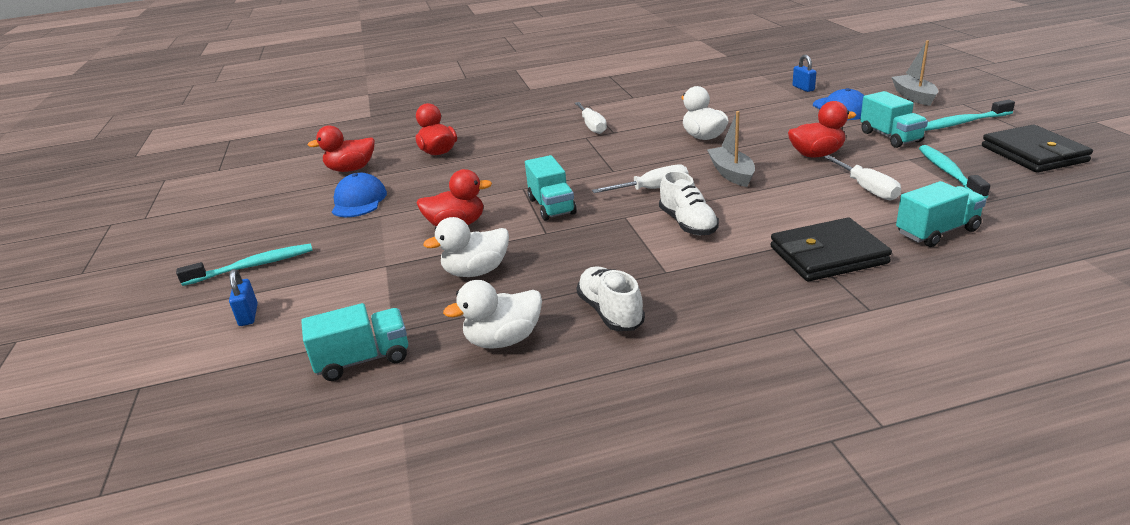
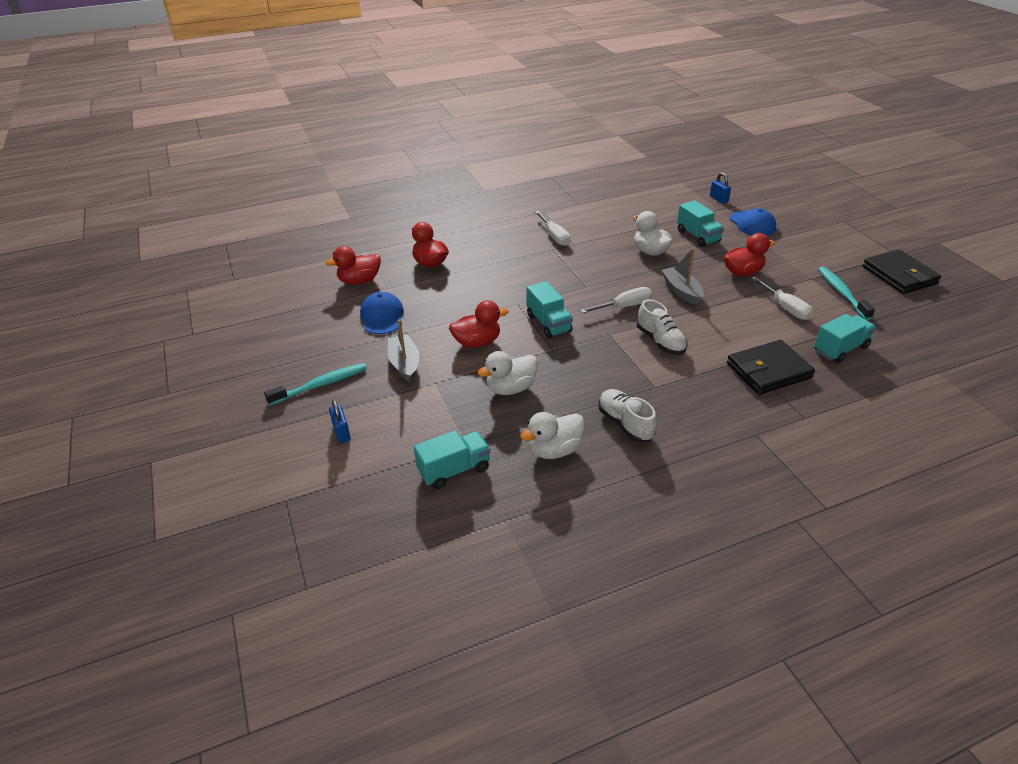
camera: 10 degrees left, 10 degrees up
(890, 137) = (795, 255): turquoise truck -> turquoise truck (698, 236)
(913, 96) = (806, 212): grey boat -> grey boat (404, 364)
(961, 123) = (845, 242): turquoise toothbrush -> none

